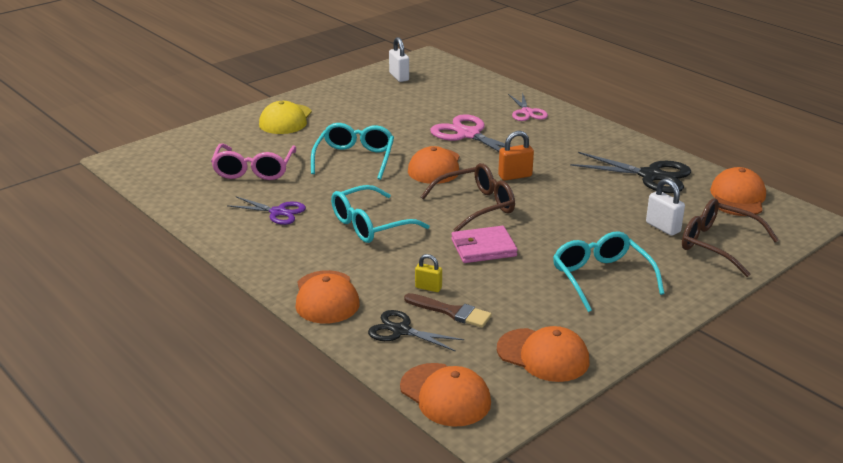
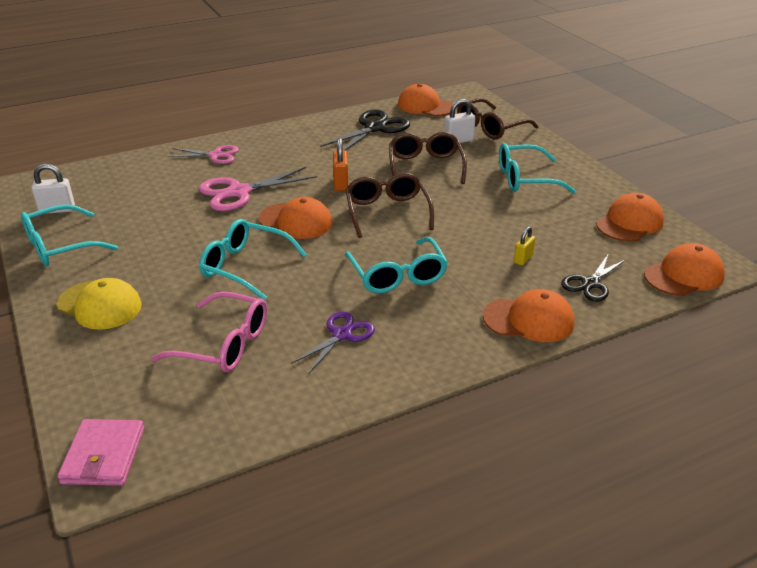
camera: 75 degrees left, 5 degrees up
(351, 90) = (60, 246): none -> turquoise glasses
(451, 312) = (564, 253): brown brush -> none
(483, 248) = (463, 221): pink wallet -> pink wallet (103, 455)
(584, 214) = (425, 166): none -> brown glasses

